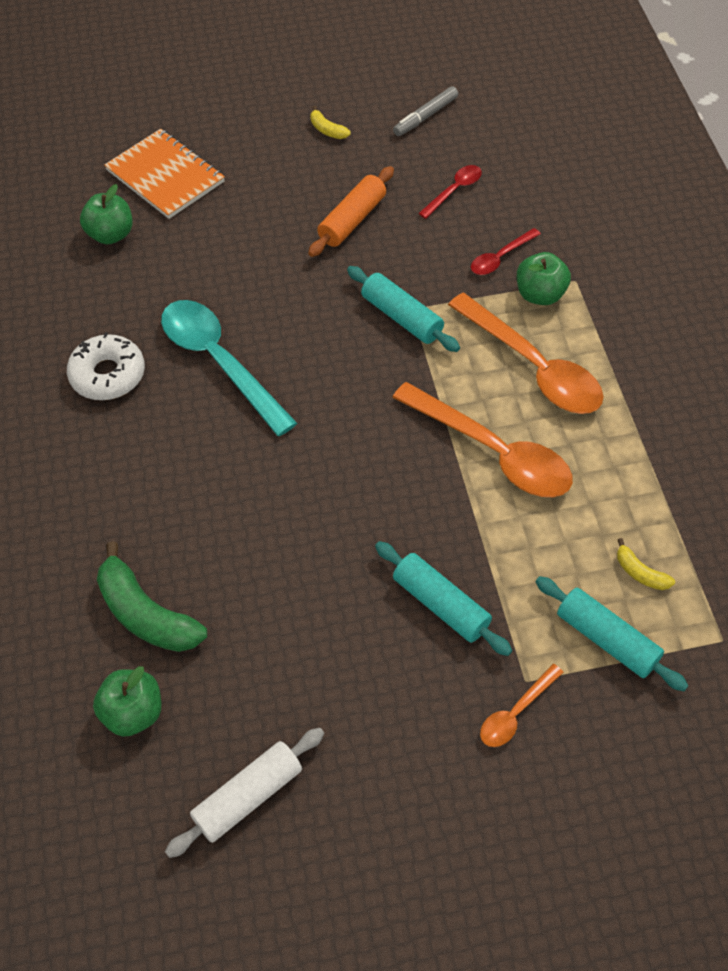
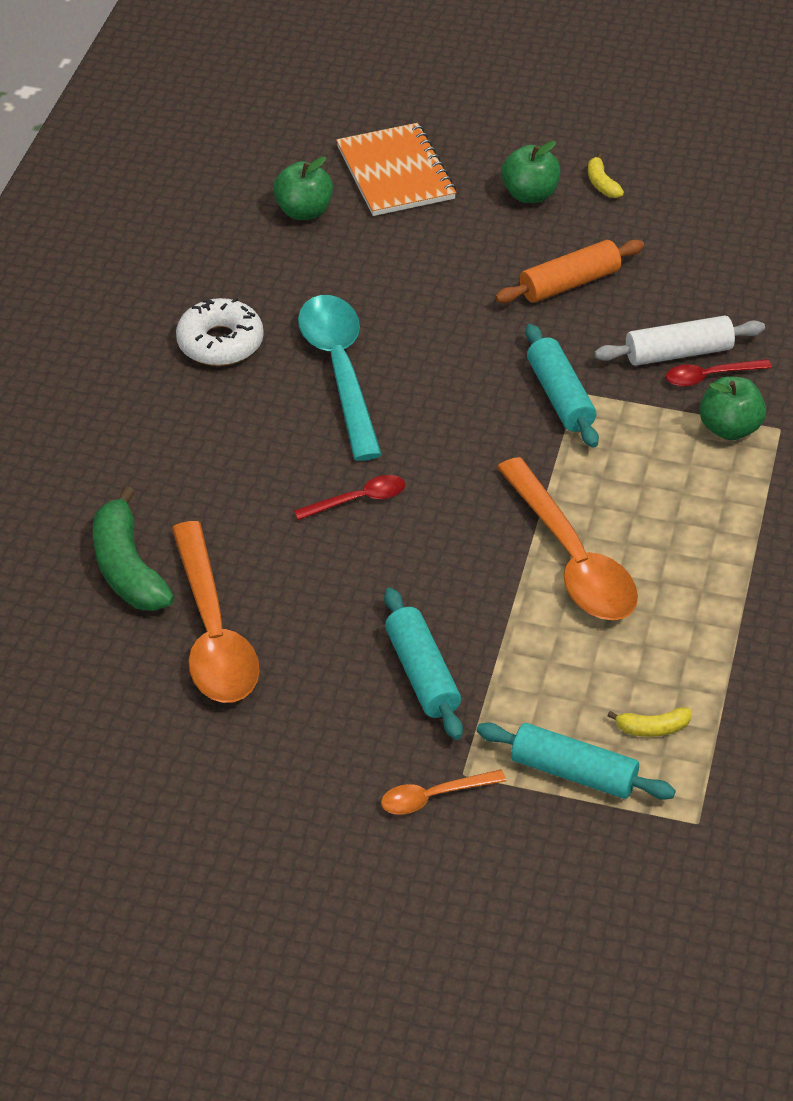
camera: 25 degrees right, 10 degrees down
(133, 712) = (65, 646): green apple -> green apple (529, 194)
(248, 797) = (128, 758): white rolling pin -> white rolling pin (678, 353)
(425, 117) = (723, 205): grey marker -> none
(454, 191) = (704, 292): red spoon -> red spoon (358, 500)
(533, 367) = (671, 495): orange spoon -> orange spoon (212, 632)
(607, 639) = (573, 772): turquoise rolling pin -> turquoise rolling pin turned 45 degrees counterclockwise
(640, 572) = (652, 728): yellow banana -> yellow banana turned 75 degrees counterclockwise

